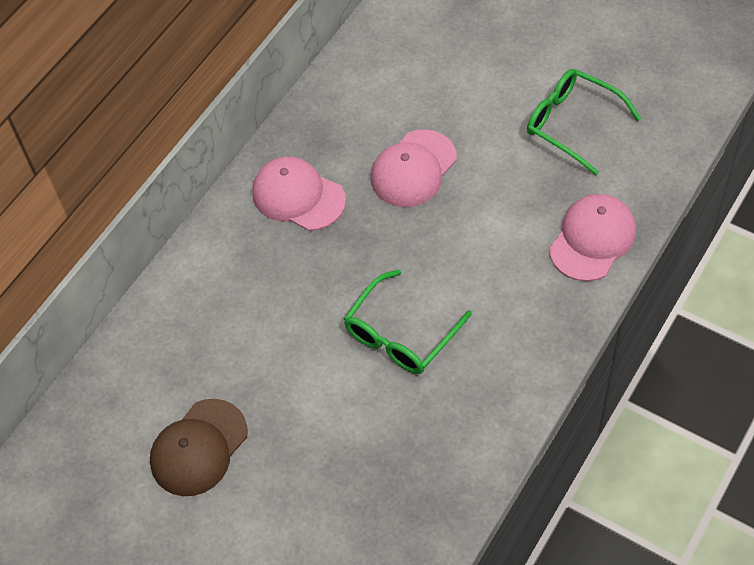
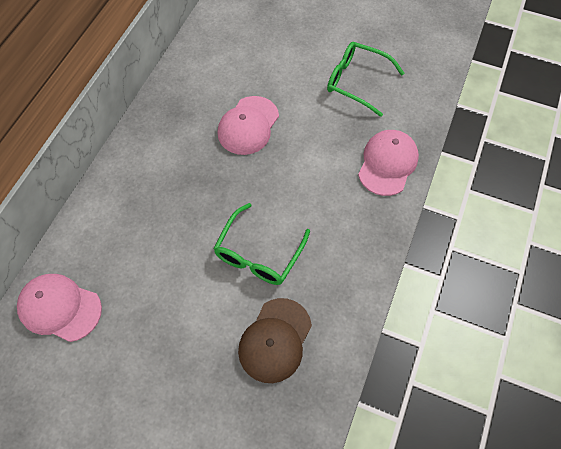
camera: 15 degrees left, 5 degrees up
(199, 448) = (109, 370): brown cap -> brown cap (275, 340)
(298, 196) = (165, 155): pink cap -> pink cap (60, 308)

